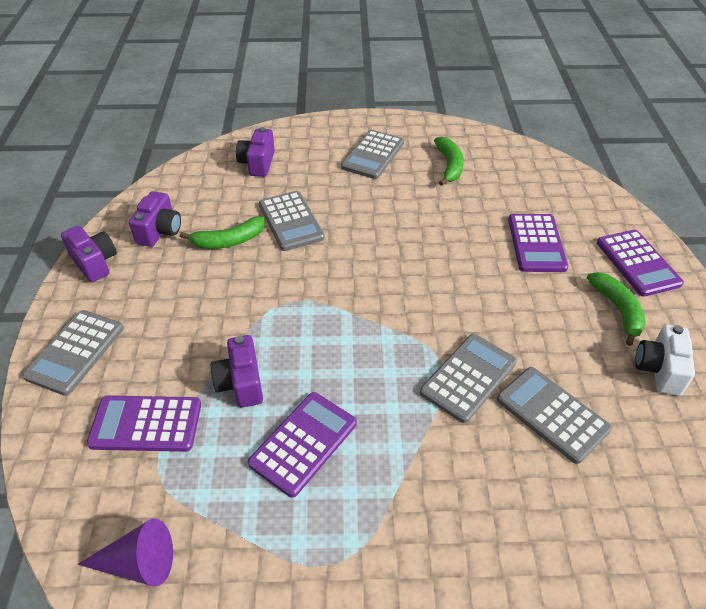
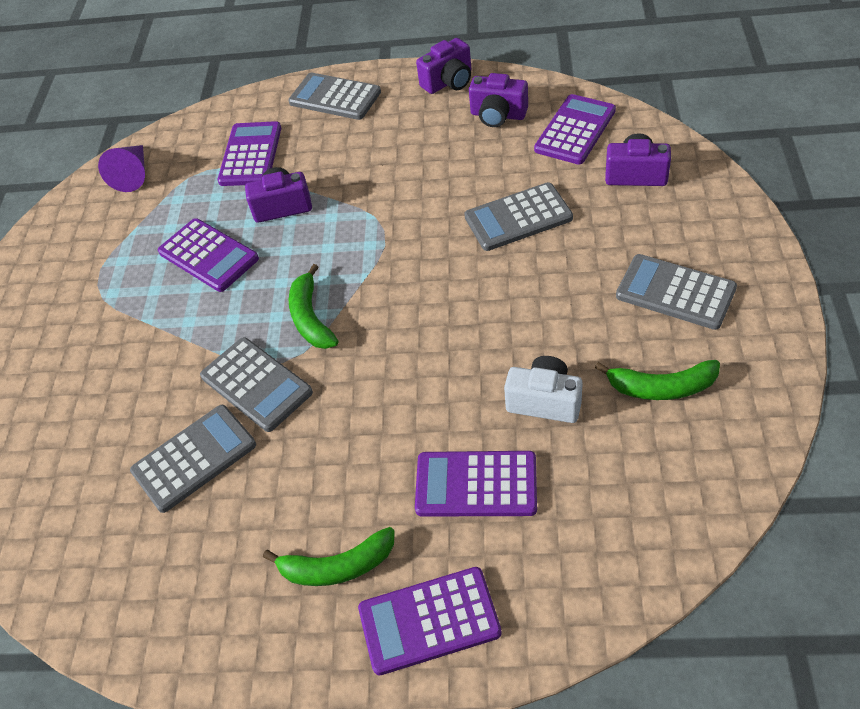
camera: 100 degrees right, 5 degrees up
(197, 189) = (575, 130): none -> purple calculator
(229, 241) = (481, 170): green banana -> green banana (310, 318)
(659, 370) = (231, 592): white camera -> white camera (544, 401)

